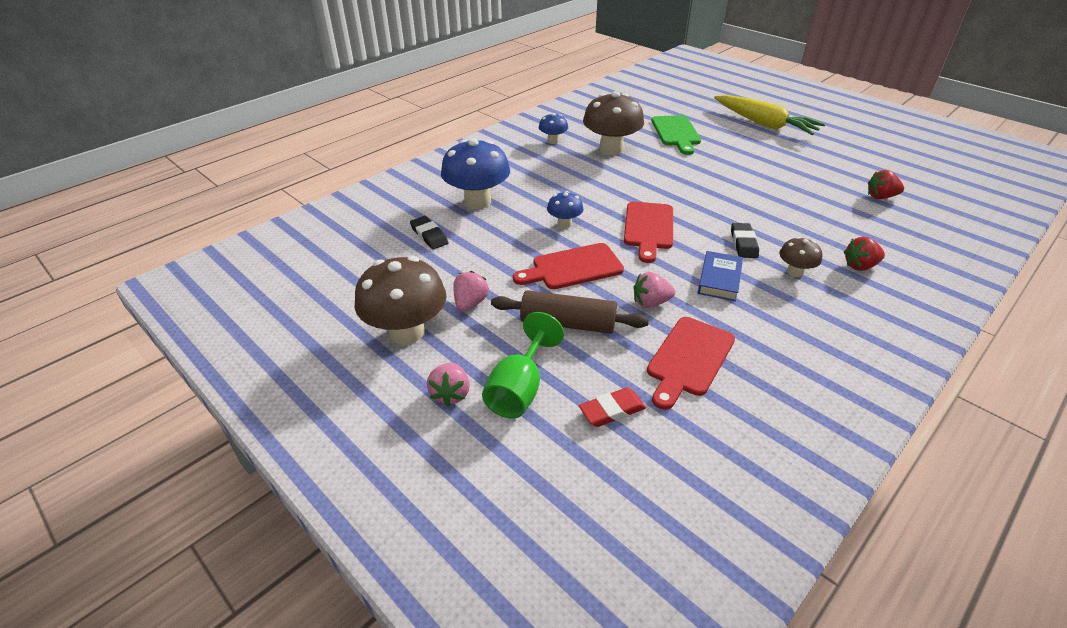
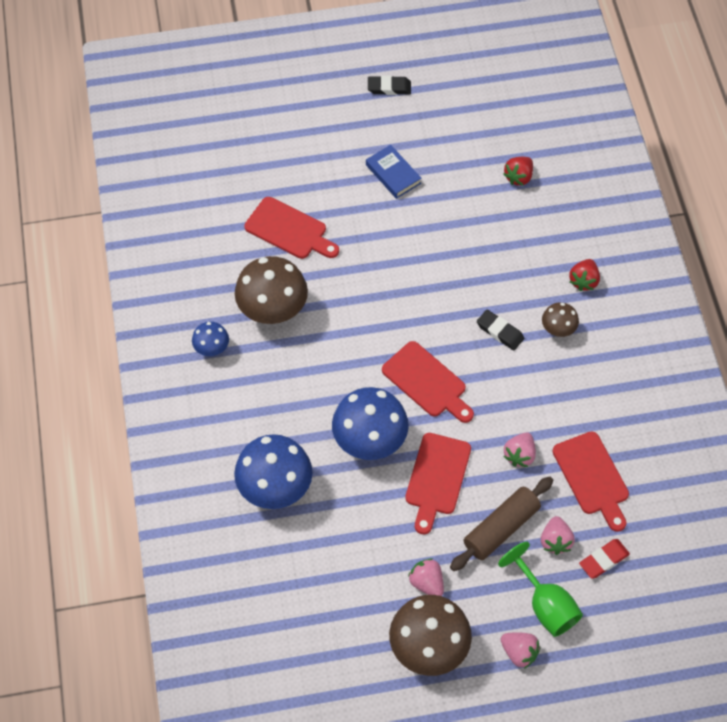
camera: 55 degrees left, 20 degrees up
(429, 235) = (302, 562): black eraser -> black eraser (389, 88)
(564, 224) = (370, 441): blue mushroom -> blue mushroom, size x1.97
(594, 364) = (555, 541): none -> pink strawberry
(612, 410) = (604, 560): red eraser -> red eraser turned 45 degrees clockwise
(676, 133) = (289, 230): green cutting board -> red cutting board
(719, 279) = (528, 387): blue book -> blue book (393, 174)
(764, 124) = (337, 143): yellow carrot -> none

